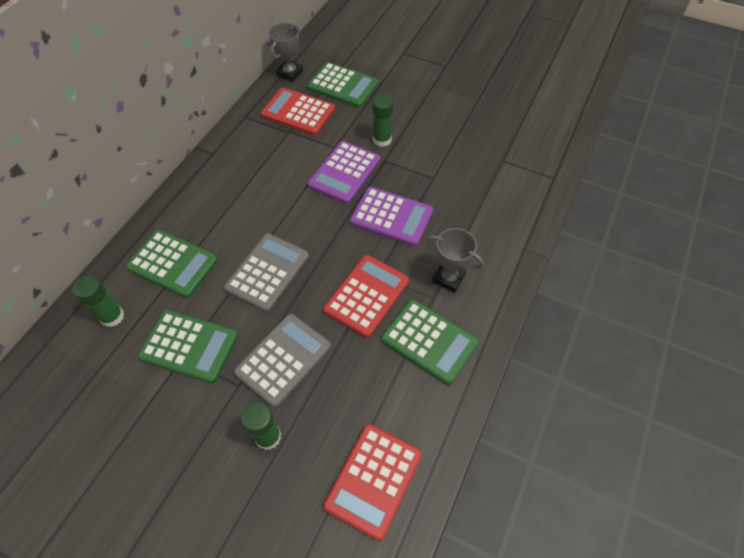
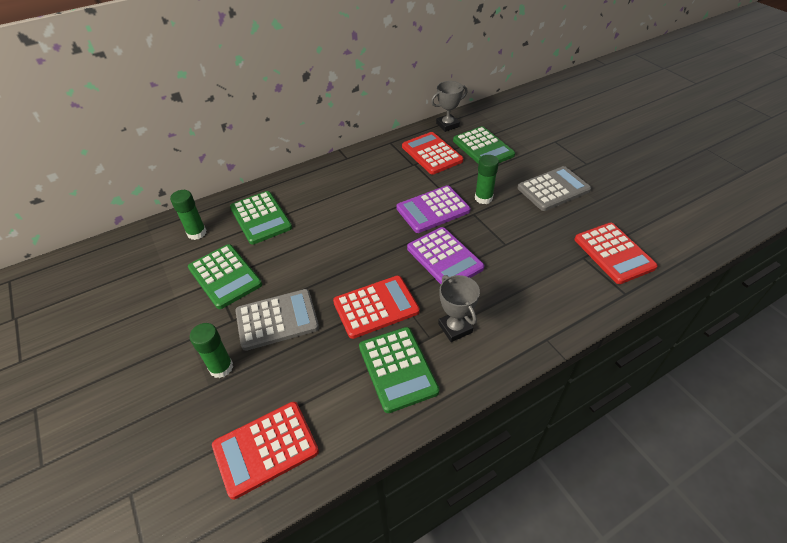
camera: 35 degrees right, 10 degrees down
(267, 272) = (317, 254): grey calculator -> grey calculator (553, 189)
(522, 145) = (613, 253): none -> red calculator

